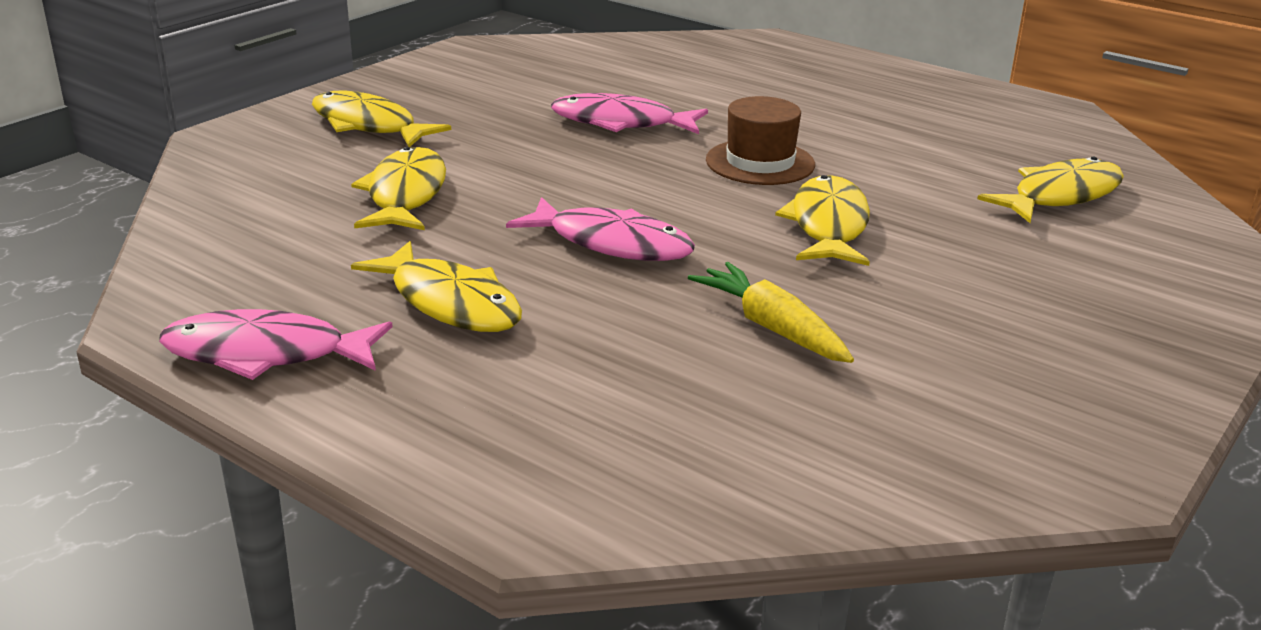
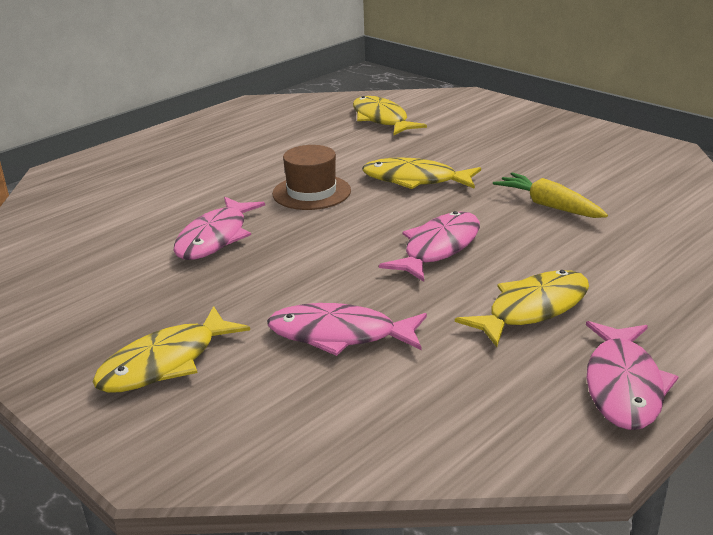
camera: 80 degrees left, 0 degrees up
(405, 195) = (339, 335): yellow fish -> pink fish
(771, 327) = (548, 206): yellow carrot -> yellow carrot turned 75 degrees clockwise

